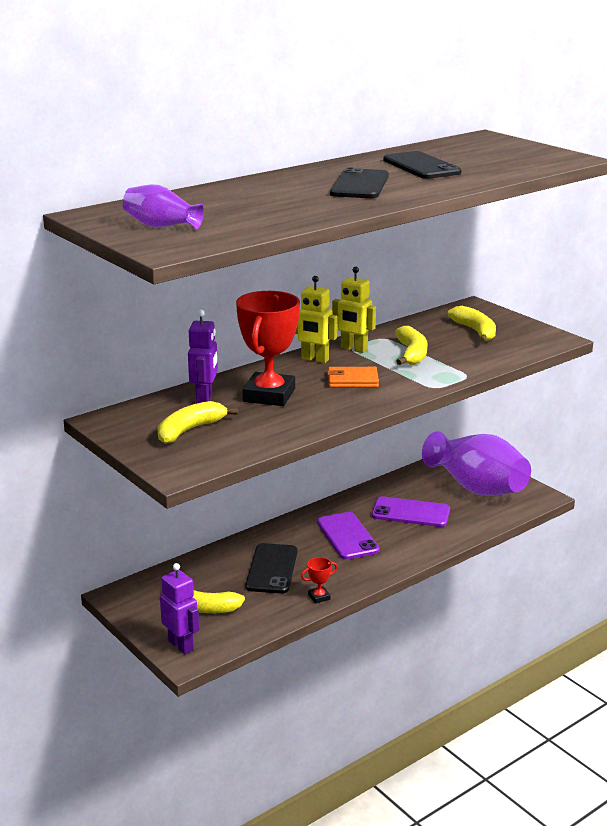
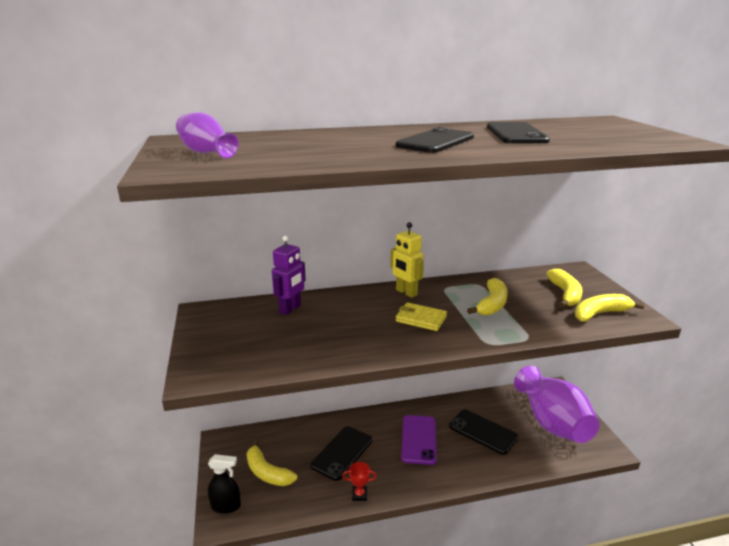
camera: 25 degrees right, 0 degrees up
(181, 645) = (226, 506): purple robot -> black spray bottle
(189, 430) = (249, 336): yellow banana -> yellow banana (600, 314)
(269, 395) = (341, 317): red trophy -> none
(352, 380) = (421, 319): orange wallet -> yellow wallet
(353, 349) = (445, 289): yellow robot -> none
(410, 513) = (483, 432): purple phone -> black phone

